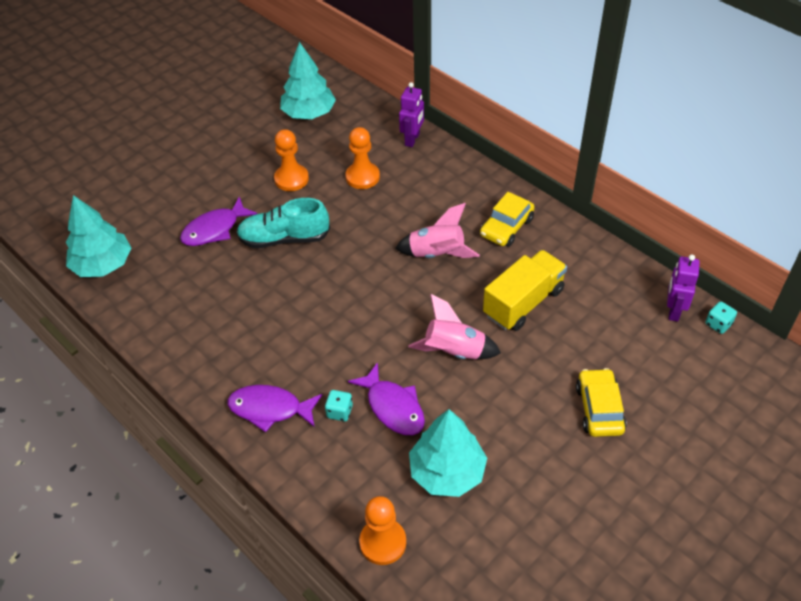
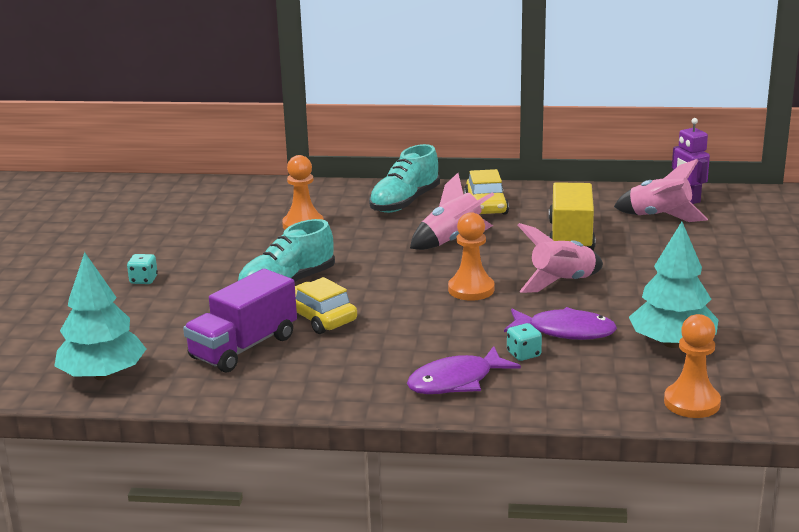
camera: 40 degrees left, 25 degrees down
(195, 288) = (243, 347): none -> purple truck
(214, 229) = (199, 306): purple fish -> none
(291, 179) = (230, 250): orange pawn -> orange pawn (471, 289)
(309, 113) = (179, 209): turquoise tree -> none
(412, 139) = (314, 190): purple robot -> none
(455, 189) = (405, 202): none -> turquoise shoe
(599, 409) = (723, 263): yellow car -> yellow car (318, 318)
(620, 320) = (659, 217): none -> pink rocket
(718, 324) = (729, 193): turquoise dice -> turquoise dice (143, 280)

